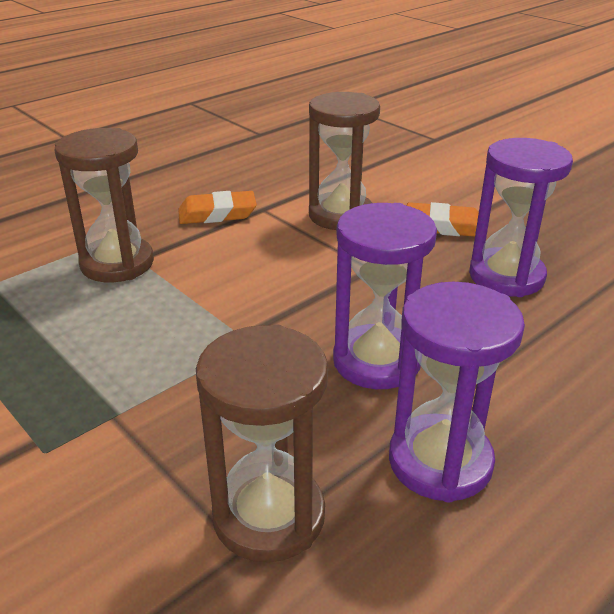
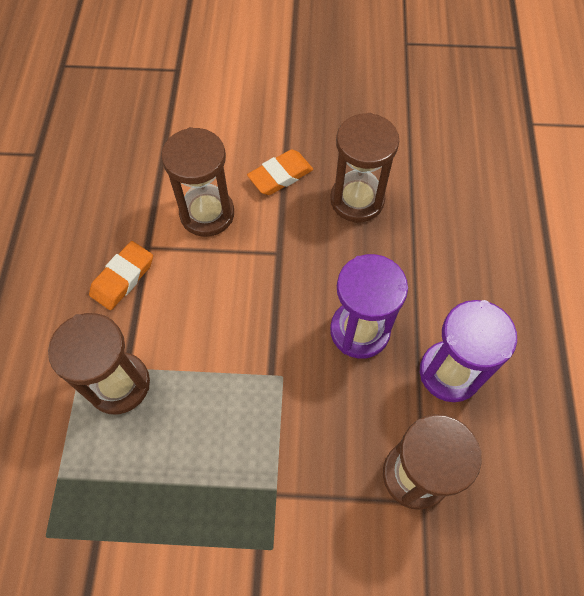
camera: 45 degrees left, 30 degrees up
(506, 276) = (357, 200): purple hourglass -> brown hourglass

